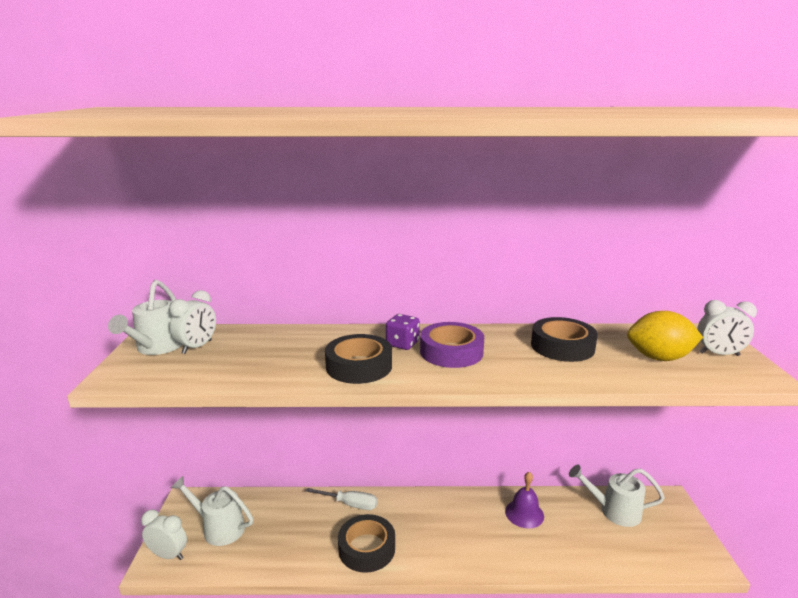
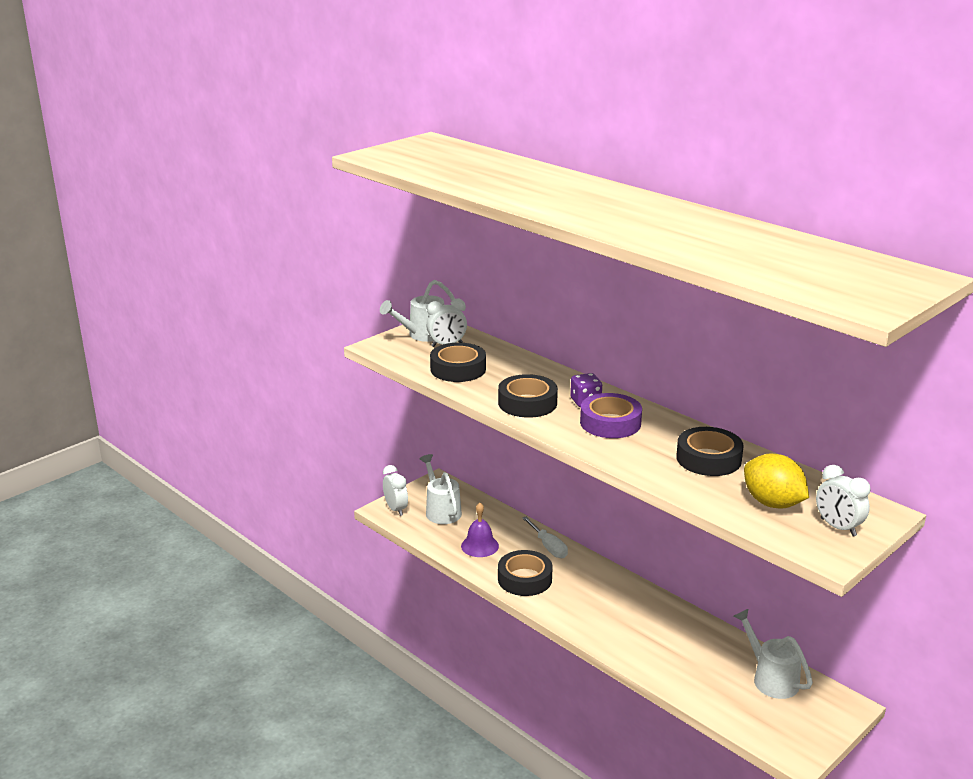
camera: 45 degrees right, 5 degrees up
(243, 364) = (458, 369): none -> black tape
(524, 513) = (682, 632): purple bell -> purple bell (480, 546)

